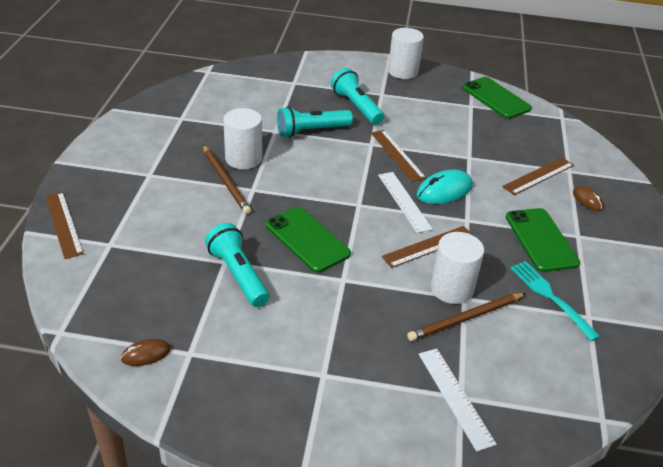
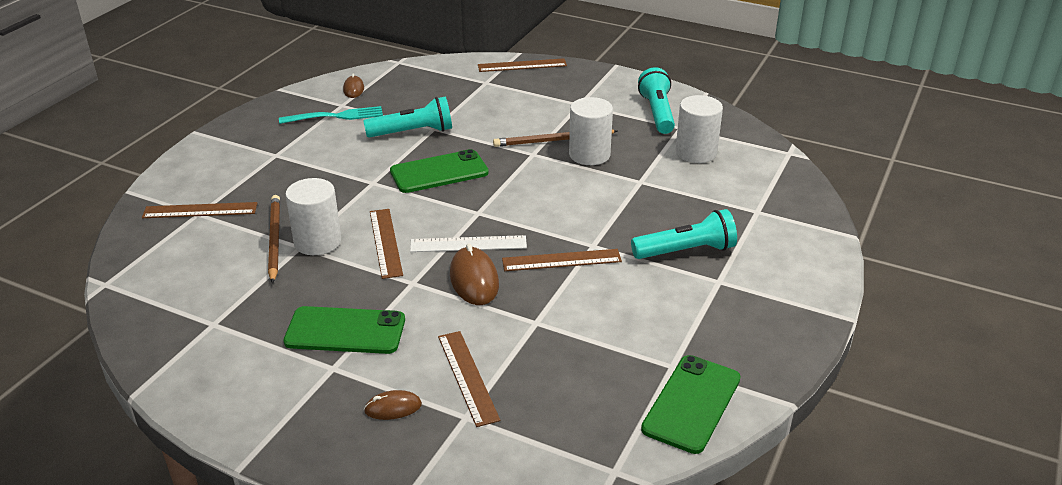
camera: 110 degrees right, 5 degrees down
(311, 131) = (633, 206): turquoise flashlight -> turquoise flashlight (657, 113)
(403, 71) = (788, 318): white cylinder -> white cylinder (696, 152)
(444, 190) = (474, 279): turquoise mouse -> brown mouse
(455, 397) = (200, 210): white ruler -> brown ruler
(496, 98) = (691, 403): green phone -> green phone turned 45 degrees counterclockwise
(550, 297) = (258, 305): turquoise fork -> turquoise fork (336, 116)

